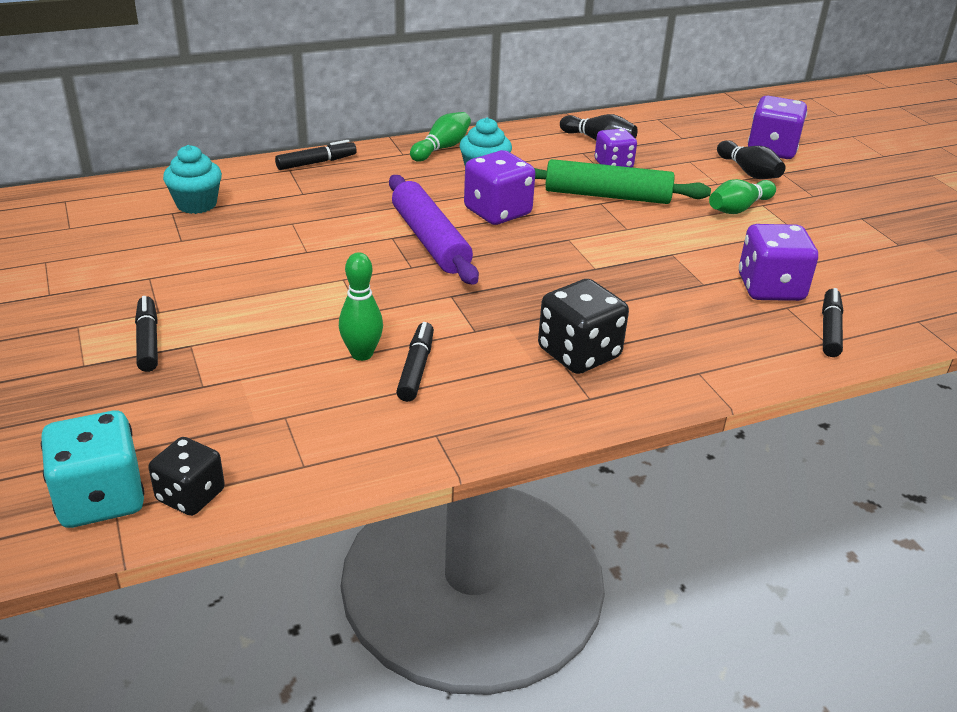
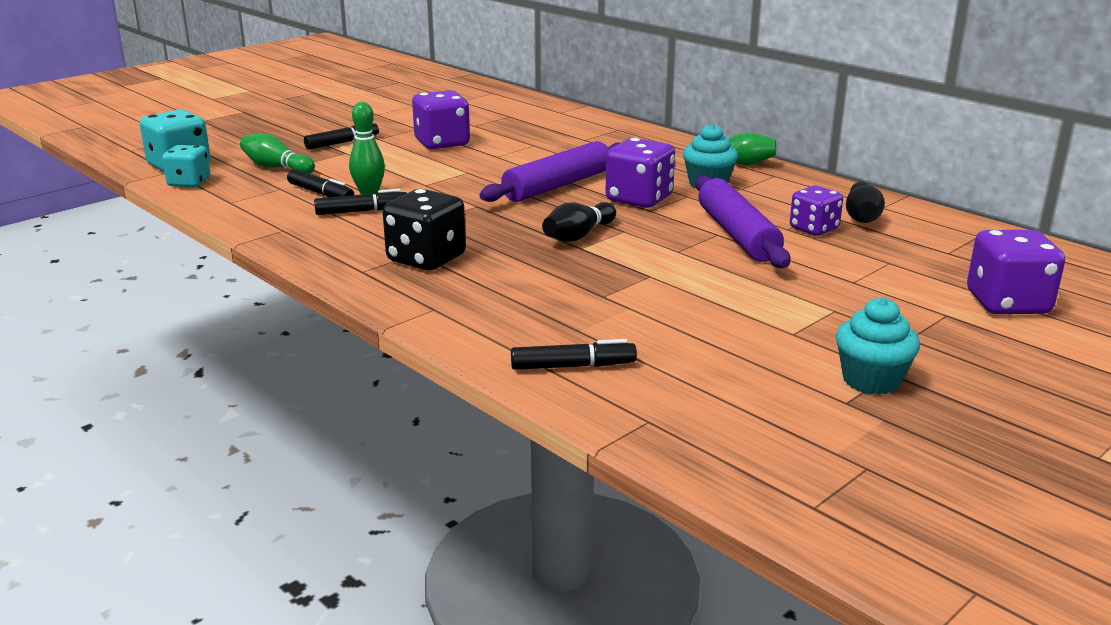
camera: 70 degrees right, 10 degrees down
(190, 495) = (189, 183): black dice -> turquoise dice
(196, 204) = (528, 118): turquoise cupcake -> turquoise cupcake (871, 380)
(316, 163) = (641, 133): black marker -> black marker (321, 193)
(607, 195) = (737, 234): green rolling pin -> purple rolling pin
(739, 208) = (803, 298): green bowling pin -> green bowling pin (276, 168)
(748, 172) = (913, 295): black bowling pin -> black bowling pin (578, 235)
(770, 288) = (631, 328): purple dice -> purple dice (442, 143)

